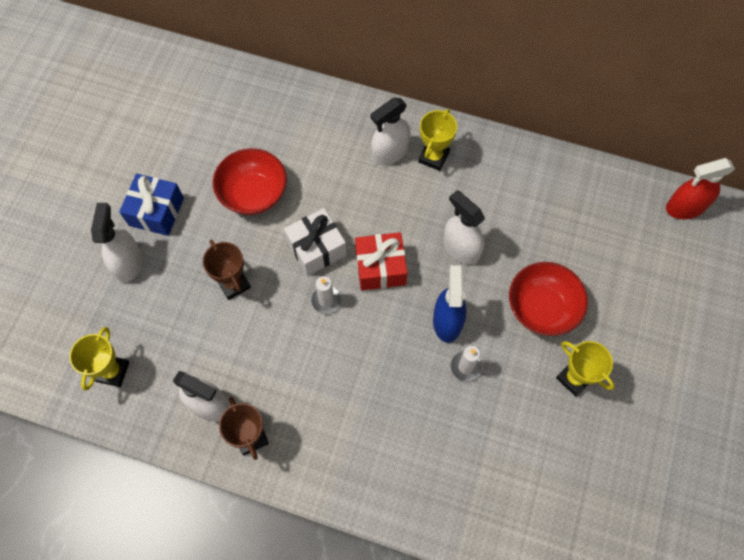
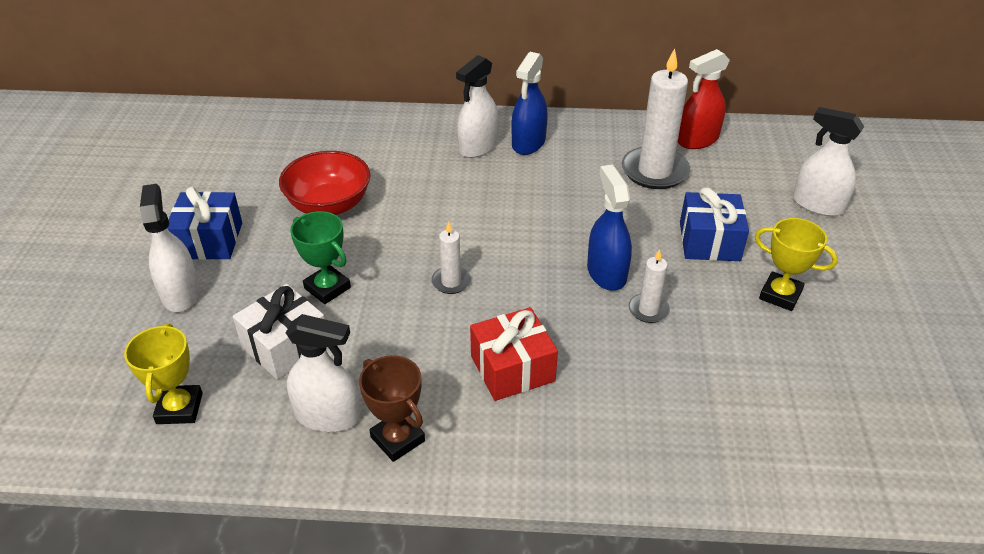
camera: 15 degrees left, 25 degrees down
(233, 284) = (327, 288): brown trophy -> green trophy
(316, 248) = (422, 238): white gift -> white gift (285, 346)
(380, 267) = (506, 241): red gift -> red gift (512, 368)
(433, 157) = (528, 143): yellow trophy -> blue spray bottle
(461, 248) = (592, 208): white spray bottle -> white spray bottle (817, 205)
(528, 217) = (654, 171): none -> white candle
(541, 308) = (709, 241): red bowl -> blue gift
(685, 207) = (813, 137): red spray bottle -> red spray bottle (697, 140)

